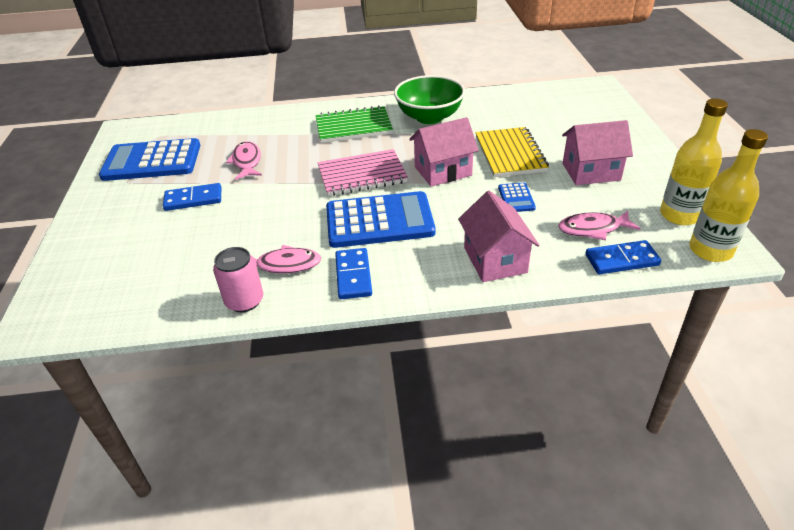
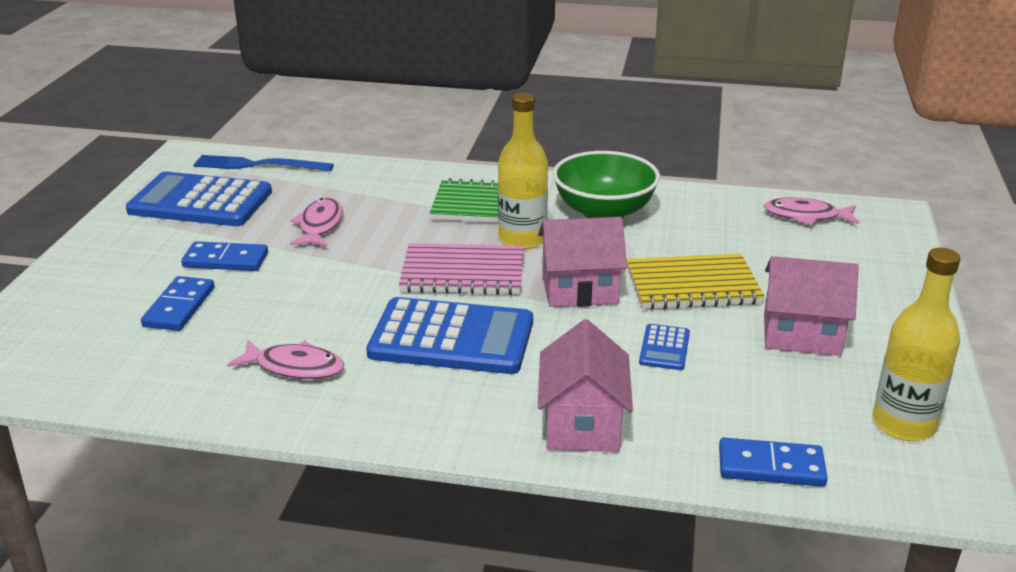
camera: 15 degrees right, 10 degrees down
(180, 127) = (258, 165): none -> blue fork
(244, 301) = (220, 400): pink can -> none
(353, 275) = (376, 401): blue domino -> blue domino (179, 307)
(510, 154) = (692, 286): yellow notebook -> yellow notebook turned 75 degrees clockwise
(593, 229) = (754, 414): pink fish -> pink fish (806, 216)
(710, 250) = (921, 484): yellow bottle -> yellow bottle (522, 239)

